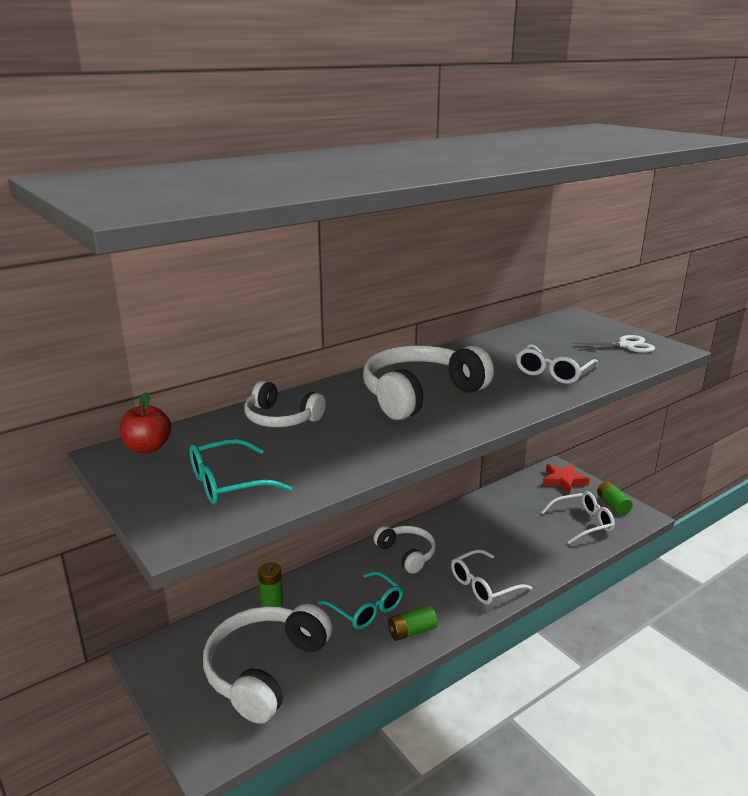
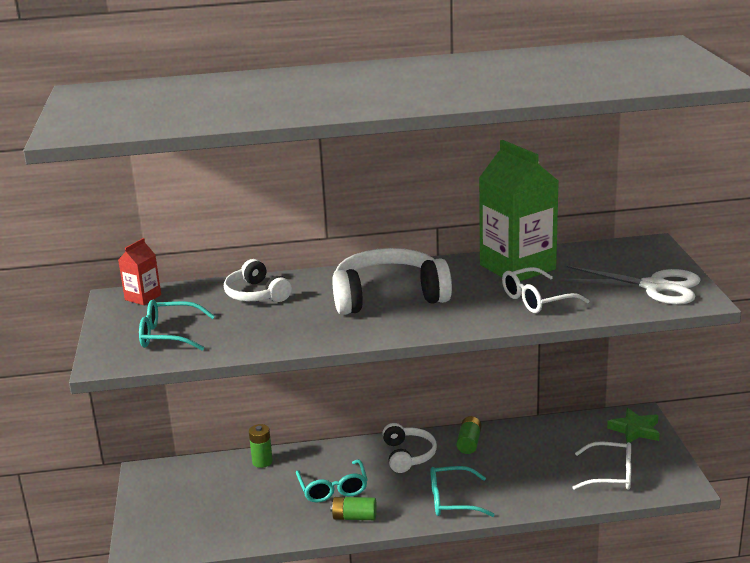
camera: 30 degrees right, 0 degrees up
(148, 448) = (143, 297): red apple -> red carton
(265, 670) = (219, 508): white headphones -> none
(483, 585) = (452, 500): white glasses -> turquoise glasses
(499, 349) = (517, 267): none -> green carton
(563, 481) = (635, 430): red star -> green star
(613, 505) = (664, 467): green battery -> green battery (469, 443)
(626, 346) = (654, 287): white scissors -> white scissors, size x1.56

